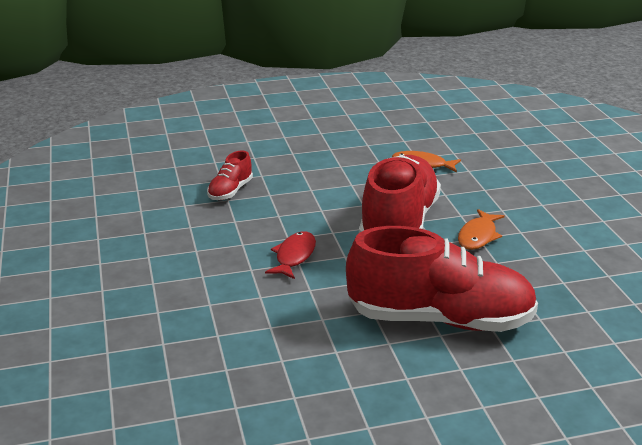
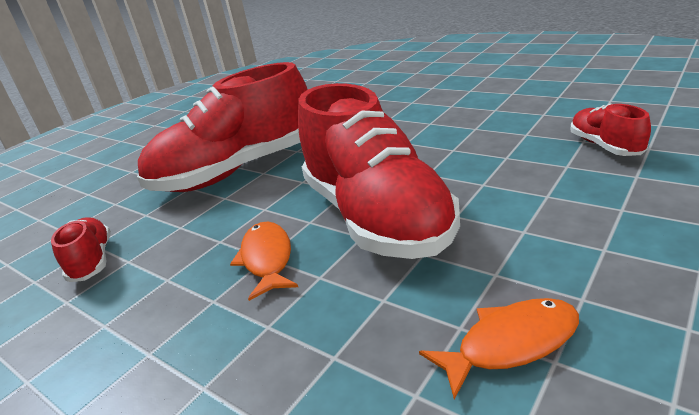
camera: 145 degrees right, 0 degrees up
(294, 256) = (418, 143): red fish -> none
(589, 296) = (92, 261): none -> red shoe

